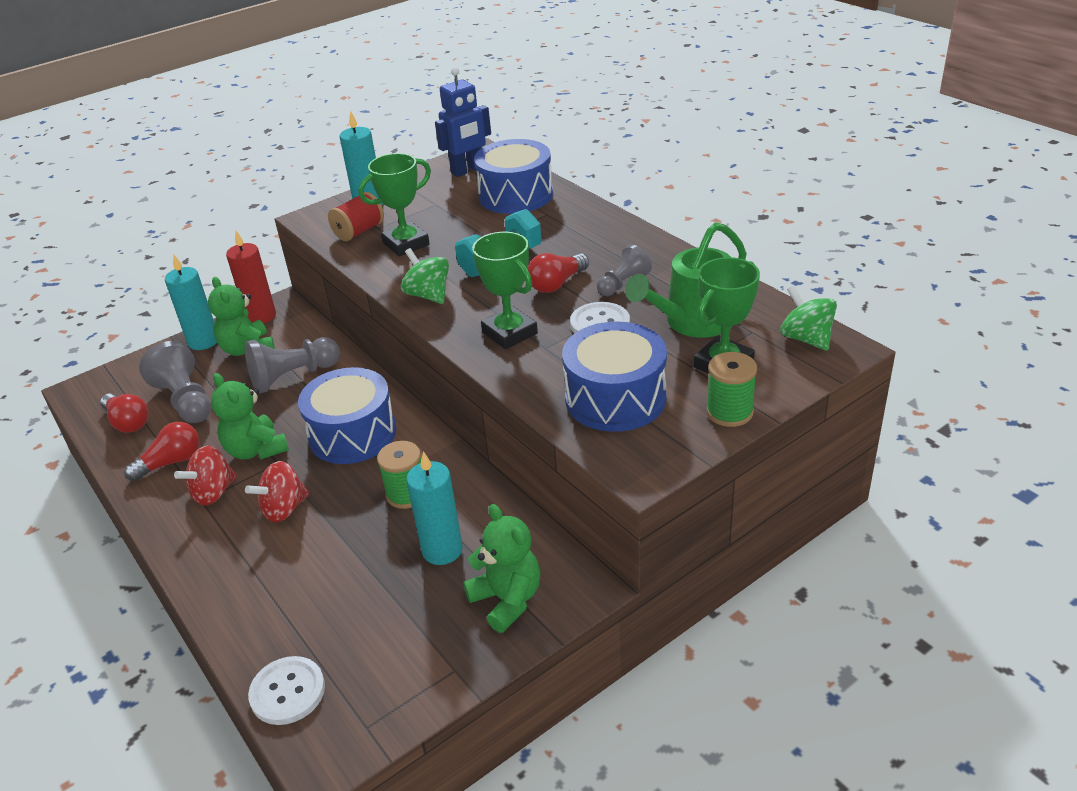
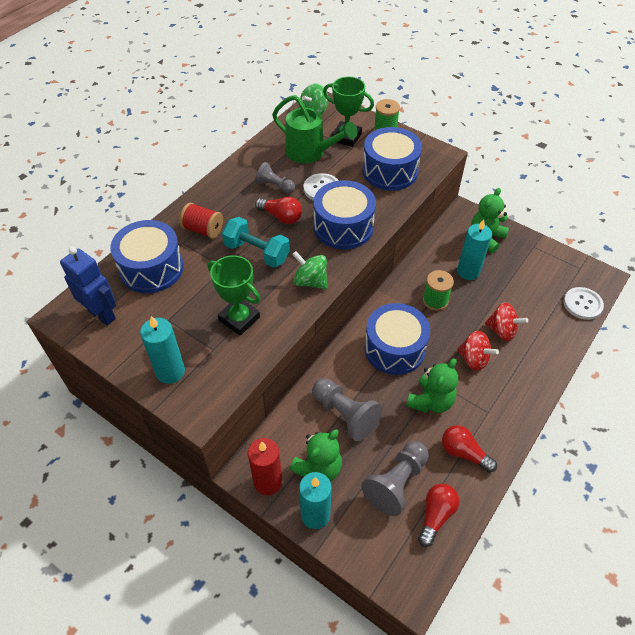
camera: 110 degrees left, 15 degrees up
(213, 492) = (478, 408): red spinning top -> red spinning top (501, 330)
(359, 231) = (222, 361): red spool -> red spool (203, 230)
(428, 295) = (310, 281): green spinning top -> green spinning top turned 90 degrees clockwise
(509, 333) = (343, 227): green trophy -> blue drum

